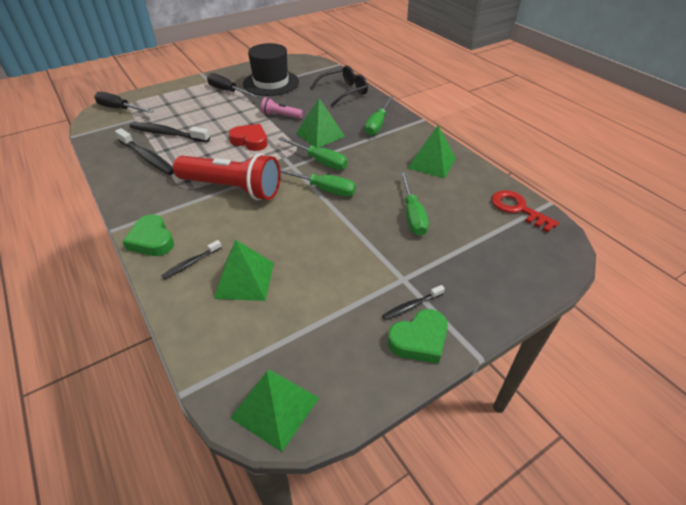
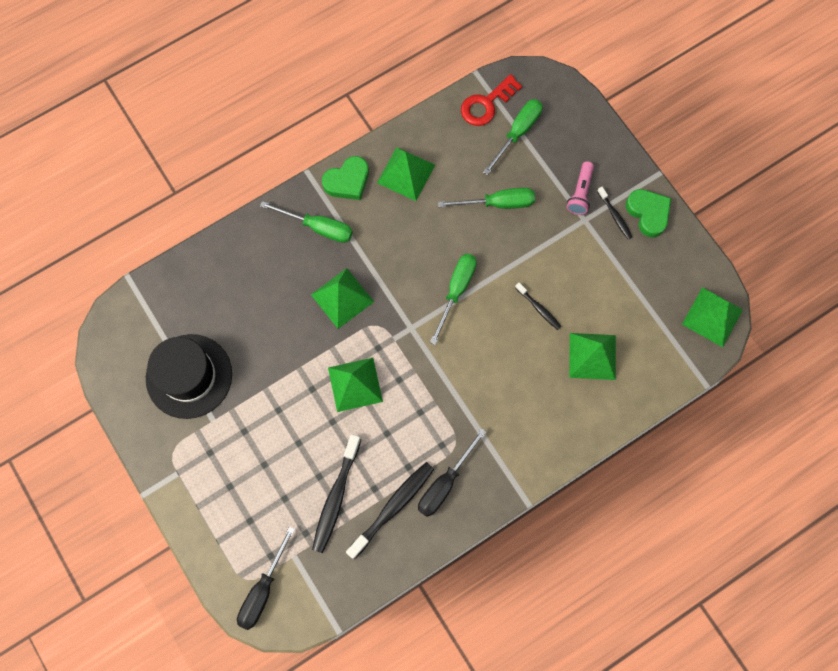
camera: 90 degrees left, 30 degrees up
(152, 240) = (543, 457): green heart -> green heart (347, 181)
(191, 263) = (574, 409): black toothbrush -> black toothbrush (539, 308)
(227, 91) = (213, 438): black screwdriver -> black screwdriver (445, 483)
(232, 188) = (455, 390): red flashlight -> none
(250, 141) = (355, 384): red heart -> green pyramid
(280, 116) = (292, 352): pink flashlight -> pink flashlight (580, 193)
(320, 161) = (402, 296): green screwdriver -> green screwdriver (517, 133)
(344, 91) = (224, 269): black glasses -> none

